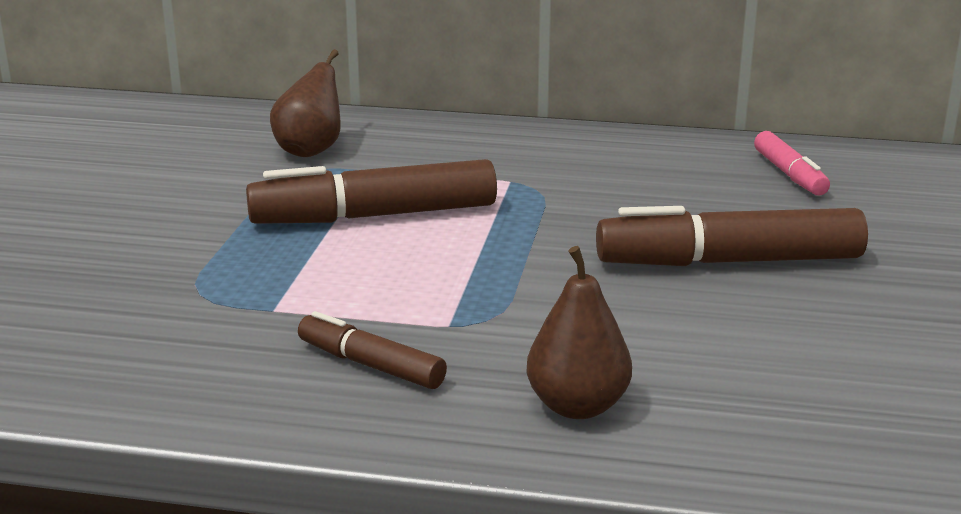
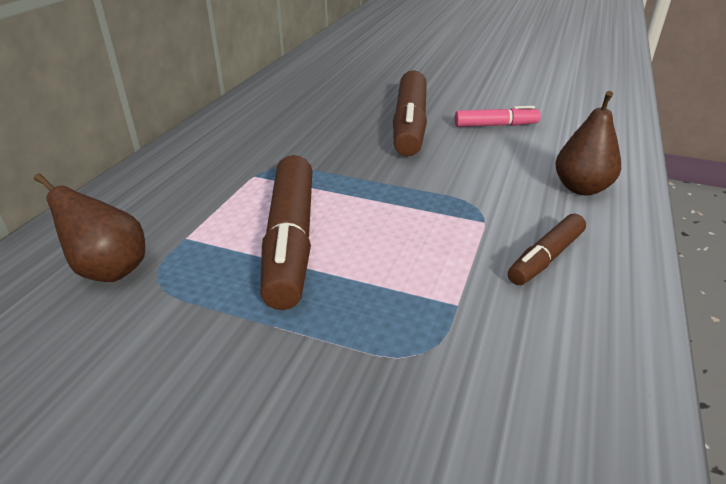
camera: 80 degrees left, 10 degrees up
(789, 174) = (301, 93): pink marker -> pink marker (495, 125)

